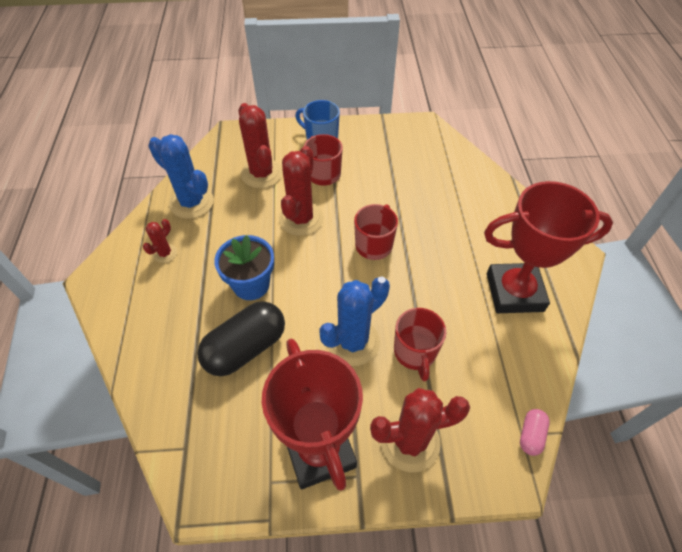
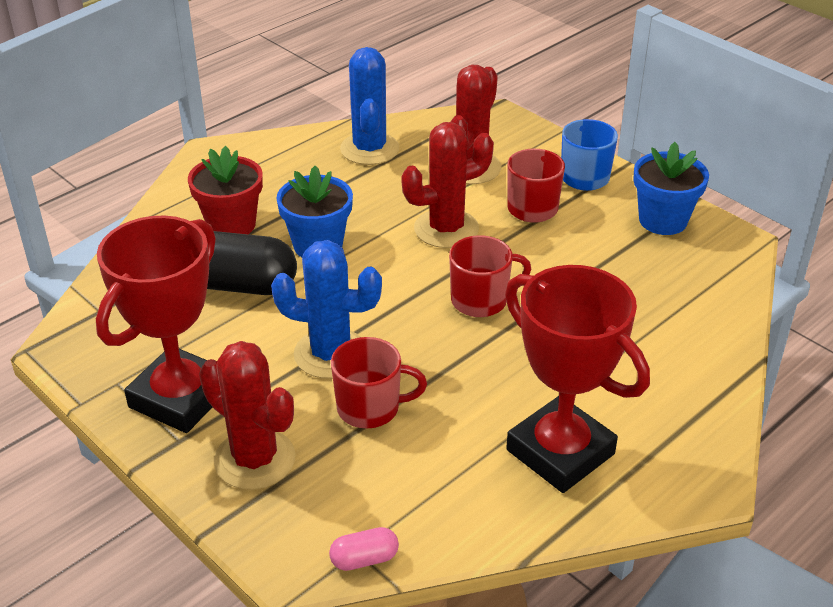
camera: 50 degrees right, 15 degrees down
(165, 253) = (288, 172): red cactus -> none
(182, 315) = (231, 225): none -> red flower pot
(385, 137) = (663, 220): none -> blue flower pot
(415, 352) = (370, 408): red mug -> red mug turned 135 degrees counterclockwise

